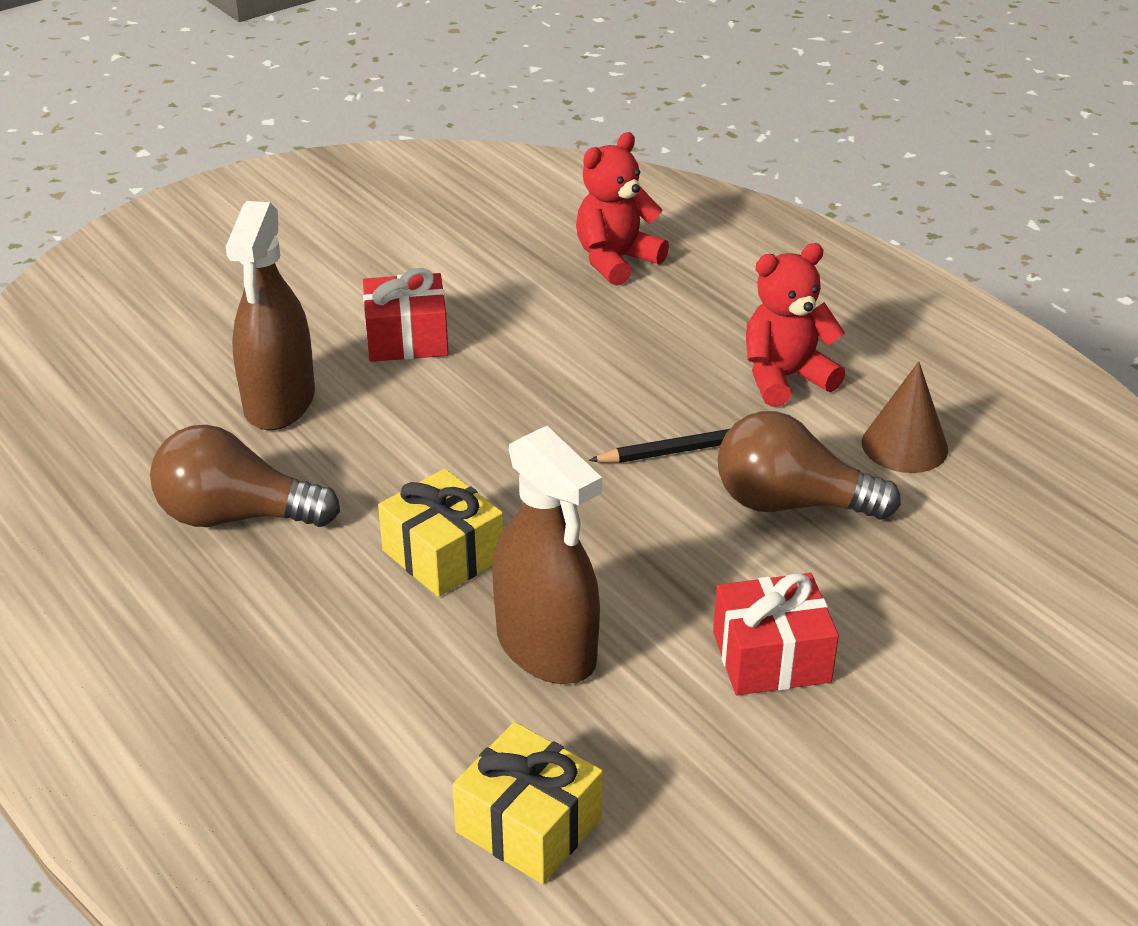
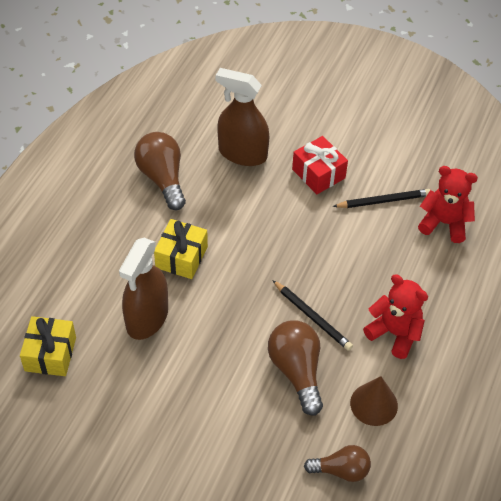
camera: 60 degrees right, 15 degrees up
(279, 402) = (242, 153): brown spray bottle -> brown spray bottle turned 45 degrees clockwise
(523, 297) = (383, 201): none -> black pencil
(771, 657) = (187, 401): red gift -> none
(1011, 523) = (341, 470): none -> brown light bulb

